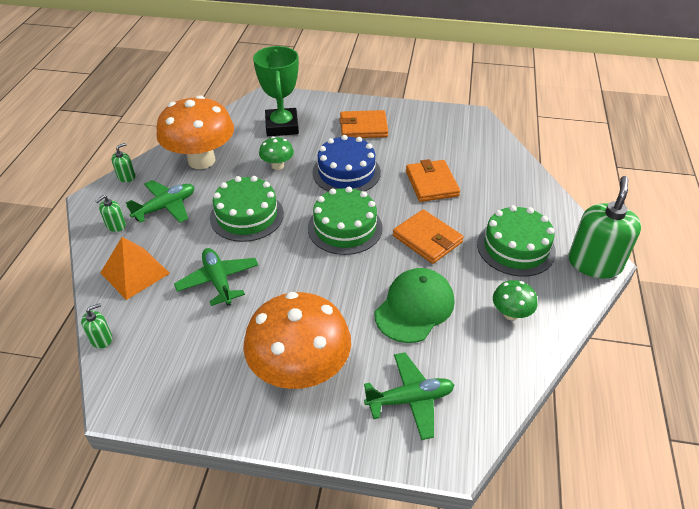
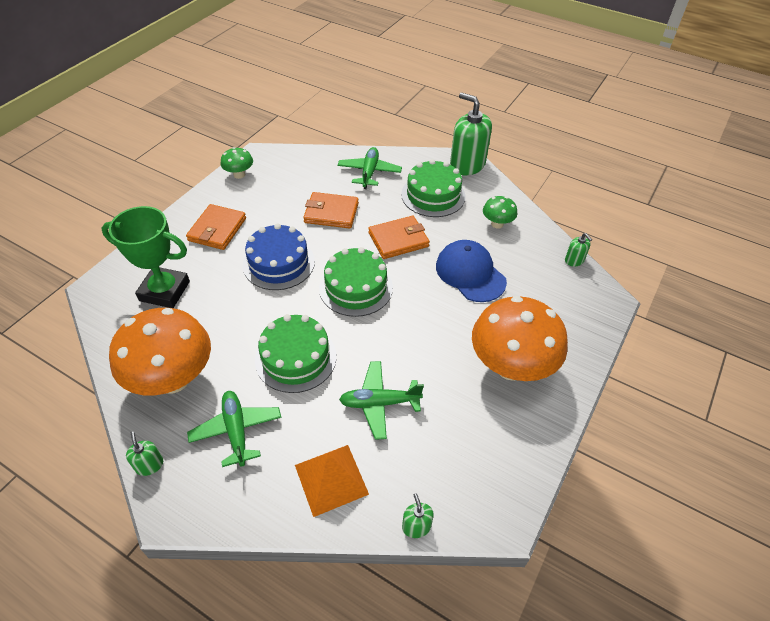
camera: 70 degrees left, 5 degrees up
(116, 225) = (238, 489): green soap dispenser -> green soap dispenser (574, 260)
(277, 166) = (231, 312): green mushroom -> green mushroom (239, 174)
(410, 399) = (557, 306): green plane -> green plane (369, 172)
(414, 307) = (470, 273): green cap -> blue cap

